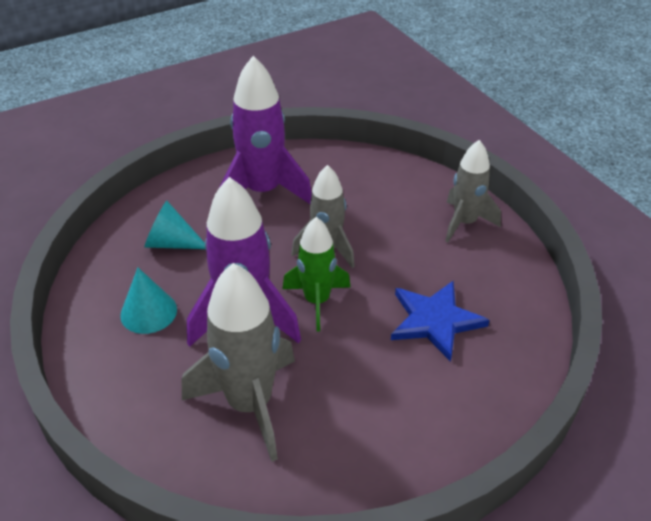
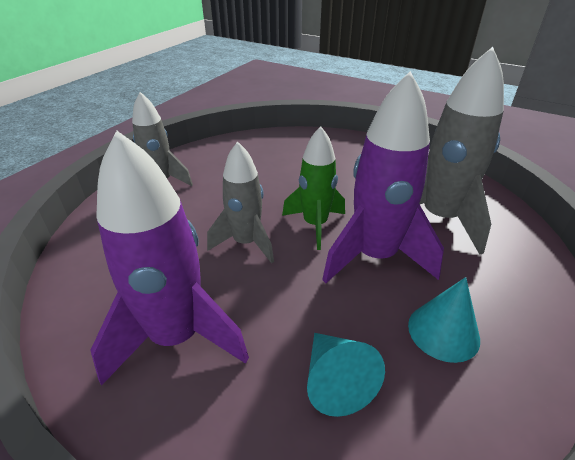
camera: 120 degrees left, 5 degrees down
(435, 320) = (282, 170): blue star -> none

